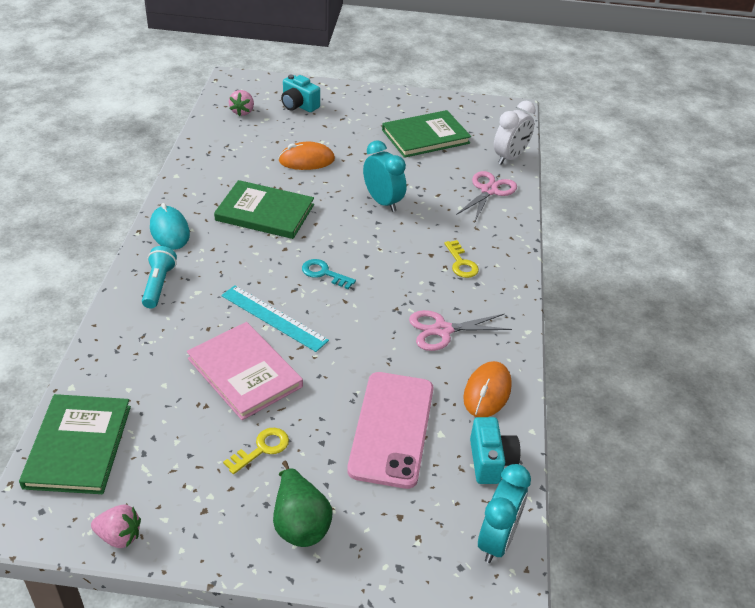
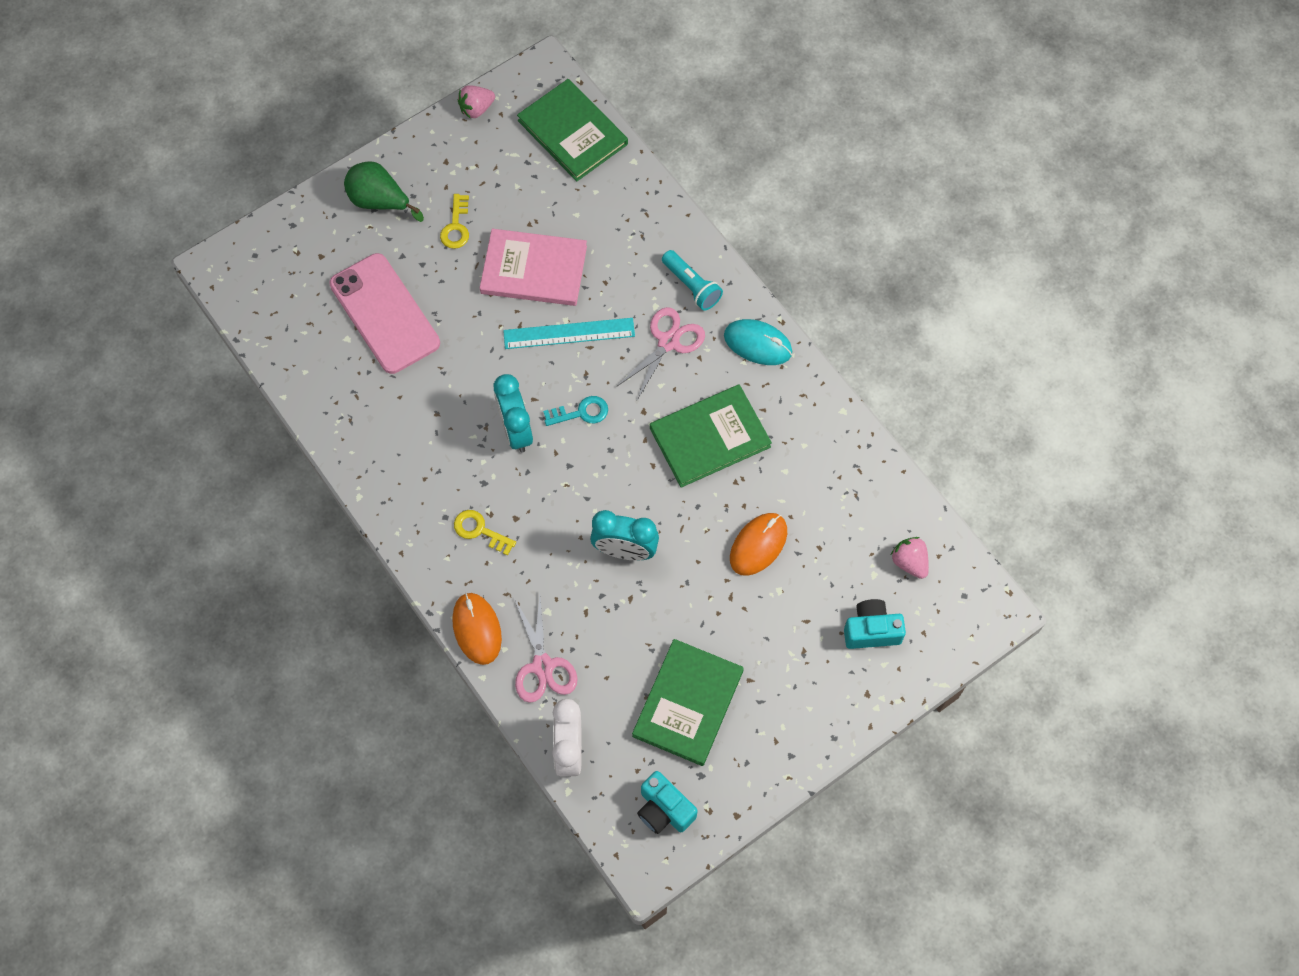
camera: 140 degrees right, 25 degrees up
(442, 330) = (428, 436): pink scissors -> pink scissors (668, 342)
(487, 392) = (343, 404): orange mouse -> orange mouse (477, 629)
(490, 461) = (293, 345): turquoise camera -> turquoise camera (664, 809)
(497, 540) = (245, 291): turquoise clock -> turquoise clock (516, 430)

